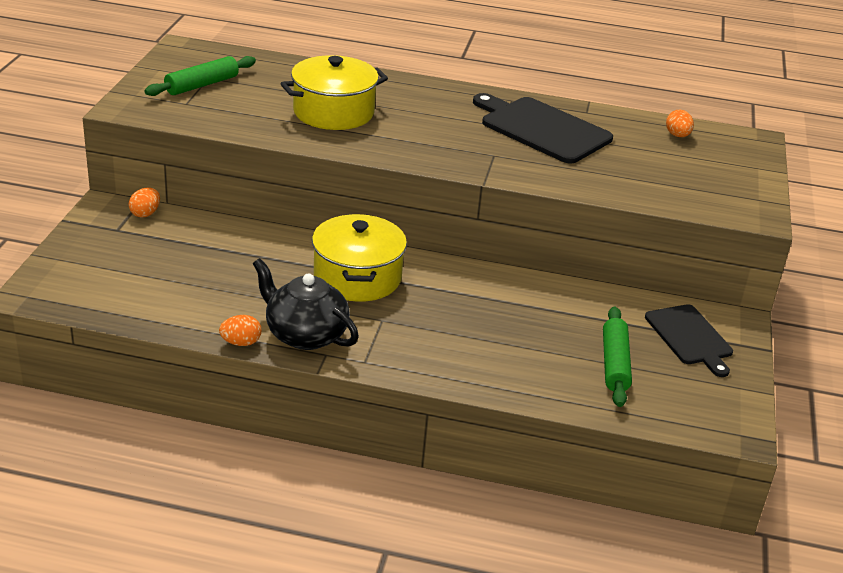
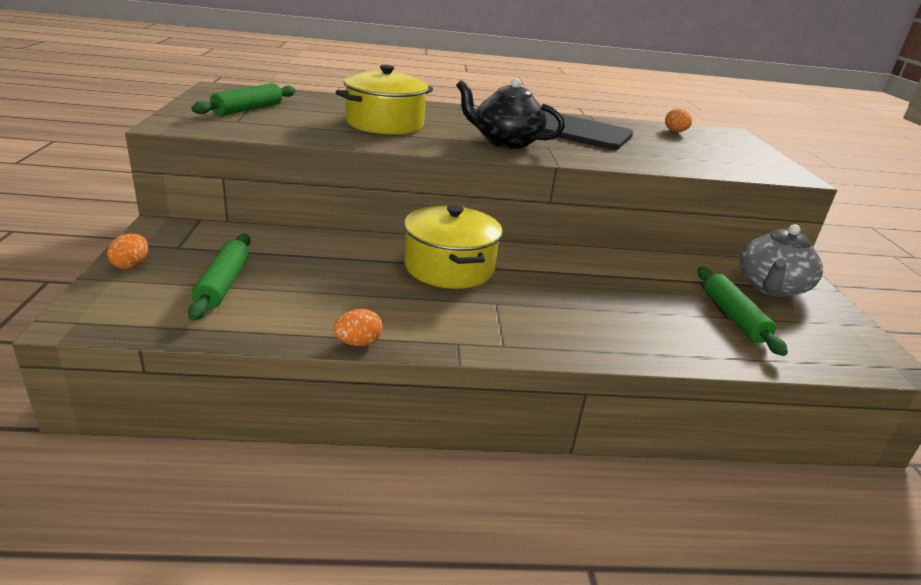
camera: 15 degrees left, 5 degrees down
(145, 213) = (206, 231): orange egg -> orange egg (131, 265)
(147, 273) = (223, 284): none -> green rolling pin
(305, 334) = (425, 326): black teapot -> black teapot (505, 142)
(690, 337) = (771, 287): black cutting board -> grey teapot

